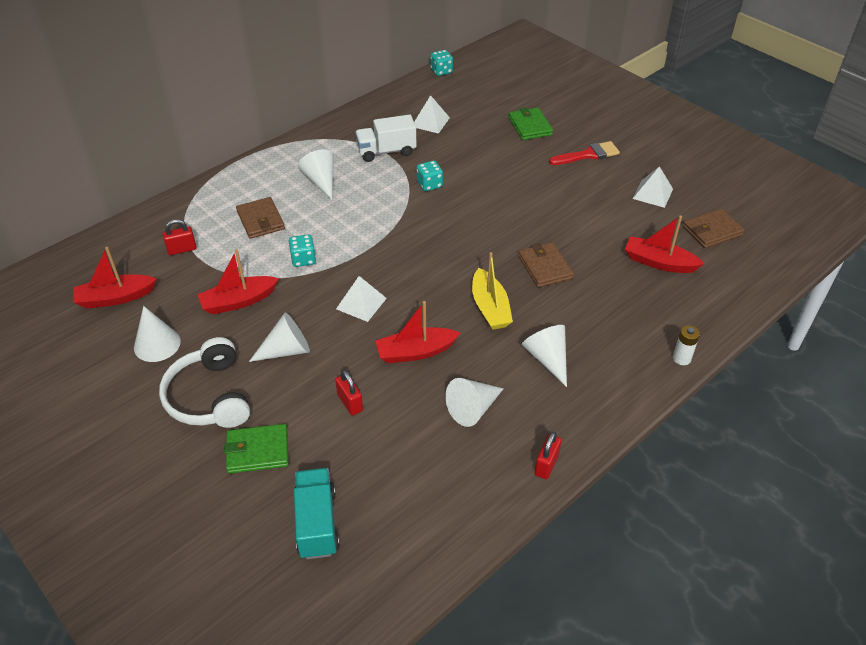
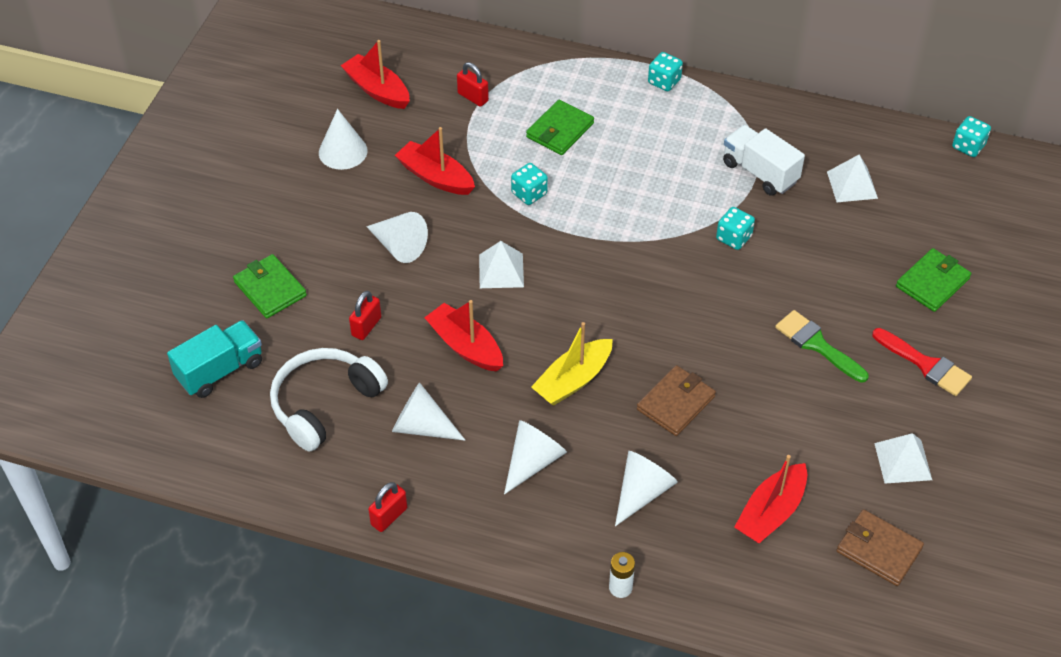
camera: 60 degrees right, 5 degrees up
(209, 397) = (307, 222): white headphones -> white headphones (324, 403)
(261, 220) = (560, 130): brown wallet -> green wallet
(268, 156) = (664, 81): none -> turquoise dice
(321, 181) = (660, 144): white cone -> white cone (642, 492)
(542, 188) = (817, 344): none -> green brush
(546, 465) = (389, 516): red padlock -> red padlock turned 45 degrees counterclockwise
(659, 262) = (771, 512): red boat -> red boat turned 135 degrees counterclockwise

